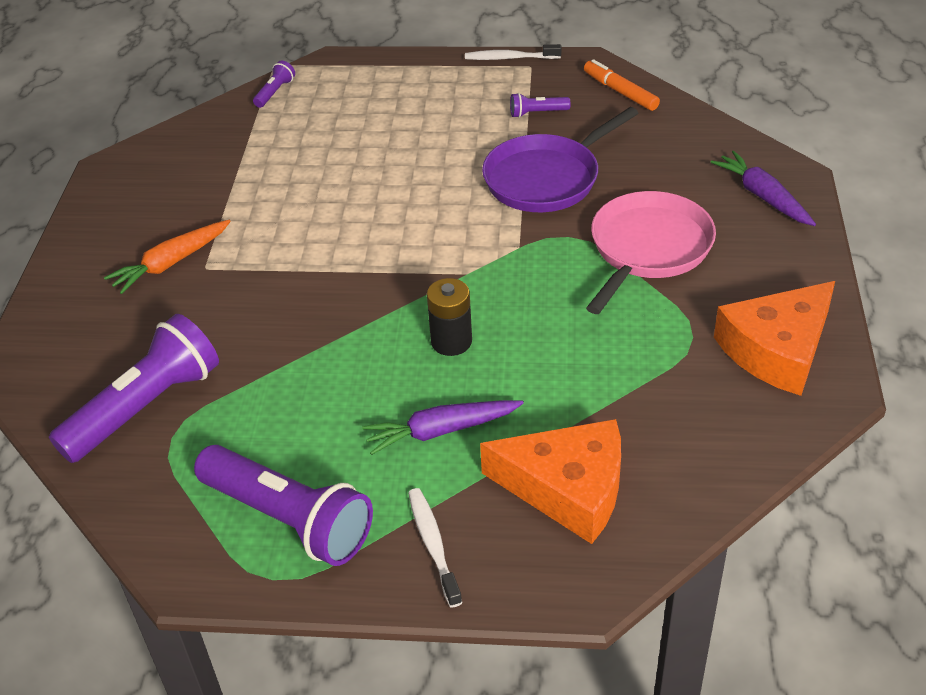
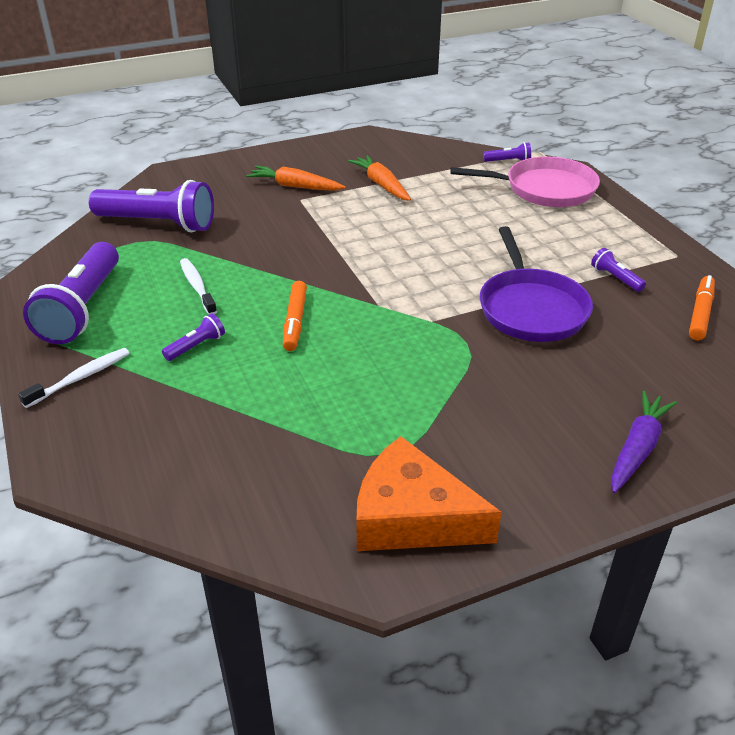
camera: 60 degrees right, 5 degrees down
(234, 195) = (381, 185): none -> orange carrot
(441, 431) = (196, 346): purple carrot -> purple flashlight
(451, 341) = (295, 321): black battery -> orange marker
(510, 58) = (675, 242): white toothbrush -> white toothbrush (197, 286)
(546, 179) = (531, 308): purple pan -> purple pan turned 120 degrees counterclockwise
(568, 488) = (164, 429): orange cheese -> none
(648, 248) = (490, 392): pink pan -> pink pan (545, 189)

